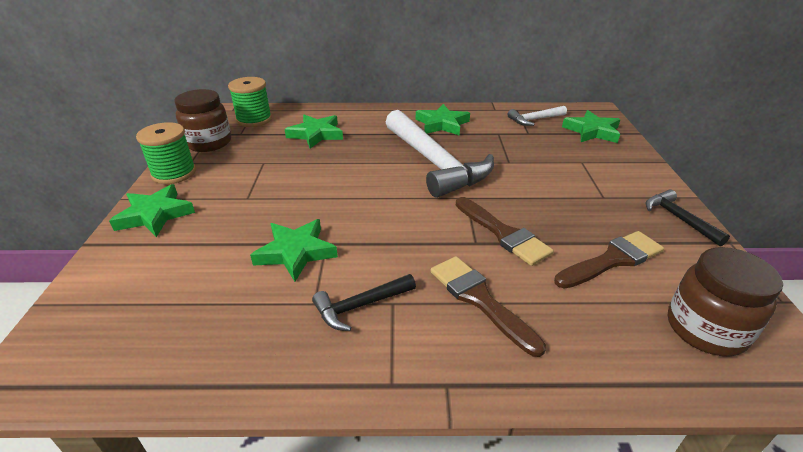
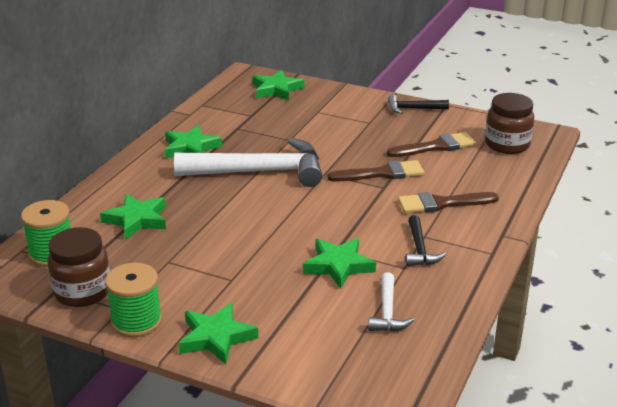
camera: 65 degrees left, 5 degrees down
(534, 119) = (231, 104): white hammer -> white hammer (387, 311)
(612, 260) = (436, 146): brown brush -> brown brush turned 75 degrees clockwise

